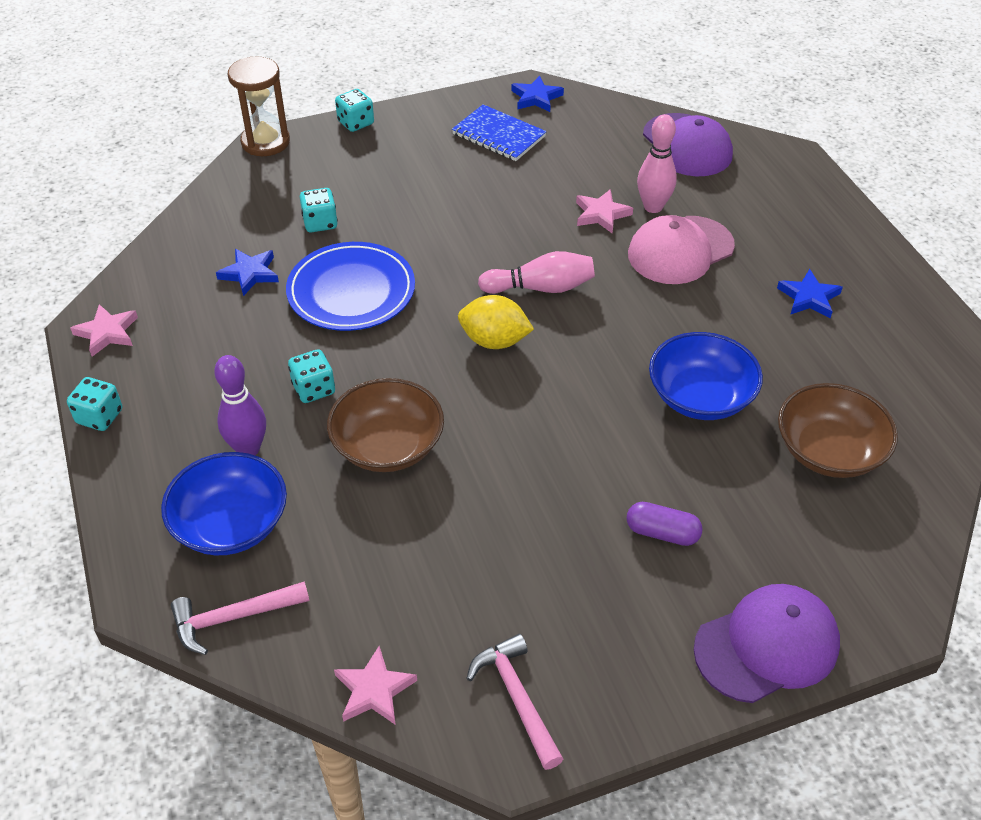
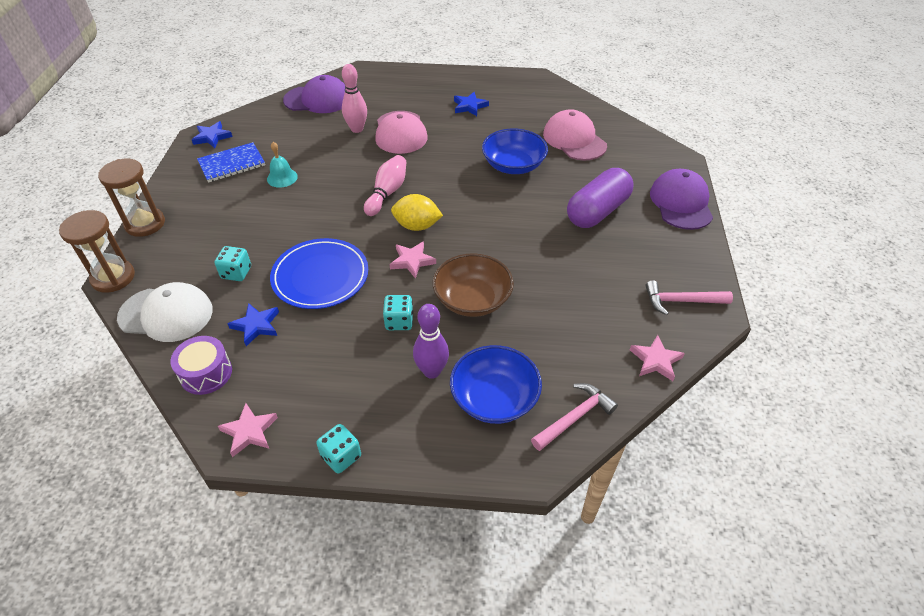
camera: 65 degrees left, 0 degrees up
(168, 267) = (206, 373): none -> purple drum
(233, 618) = (575, 417): pink hammer -> pink hammer turned 135 degrees counterclockwise
(234, 202) = (166, 314): none -> white cap
(356, 123) = (145, 224): turquoise dice -> brown hourglass
(494, 341) = (417, 226): yellow lemon -> yellow lemon turned 60 degrees clockwise
(503, 185) = (282, 177): none -> turquoise bell
(601, 214) = (345, 149): pink star -> pink star (412, 261)
(662, 533) = (597, 211): purple capsule -> purple capsule, size x1.95
(829, 451) = (574, 140): brown bowl -> pink cap

